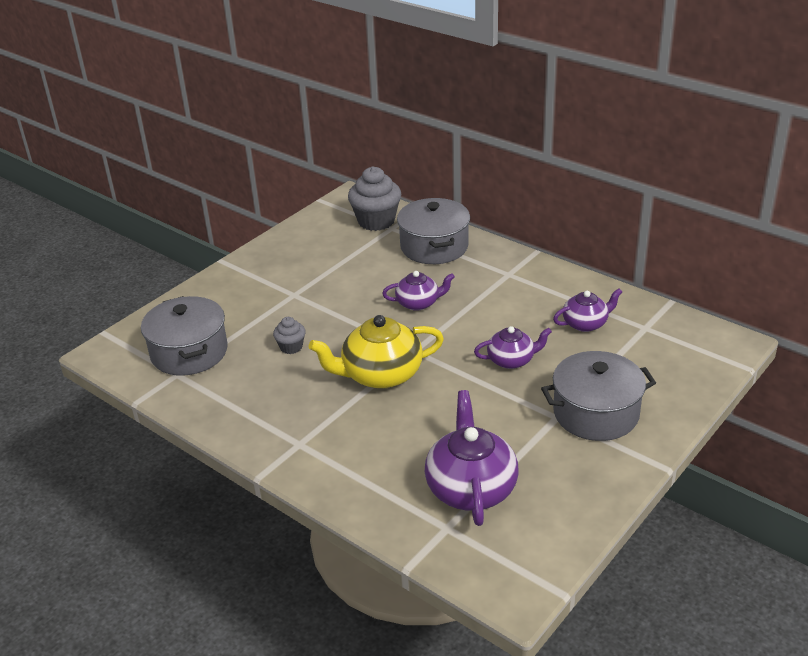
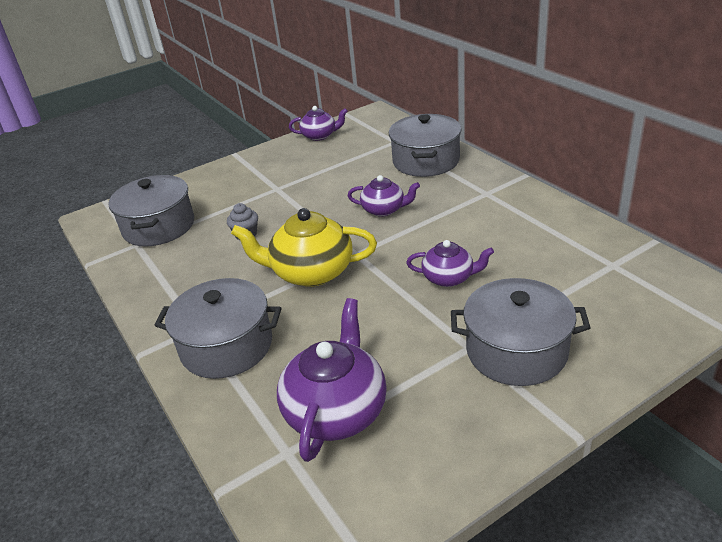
camera: 20 degrees right, 0 degrees up
(340, 454) = (226, 346): none -> grey pot
(376, 221) = (384, 134): grey cupcake -> none
(585, 323) = (546, 251): purple teapot -> purple teapot (320, 136)

